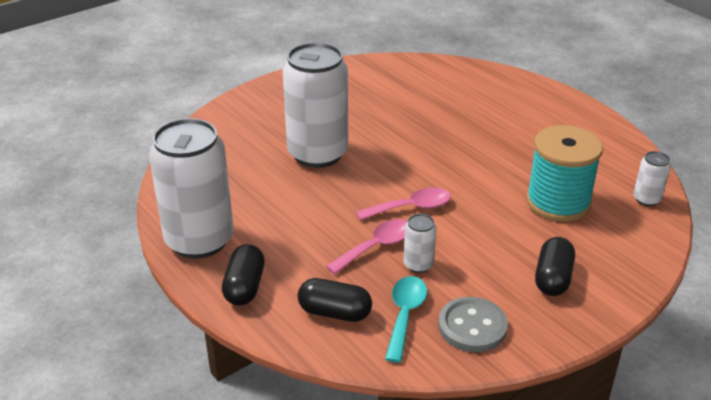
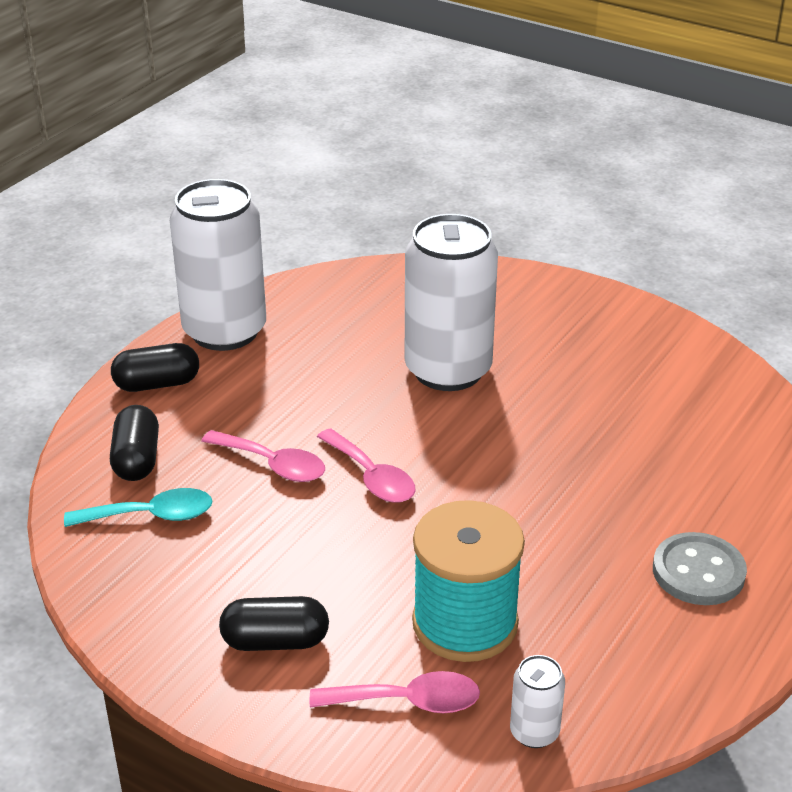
camera: 70 degrees right, 0 degrees up
(418, 264) = (252, 507): white can -> none
(472, 326) = (149, 577): grey button -> grey button (698, 572)
(616, 237) = (407, 701): none -> pink spoon

